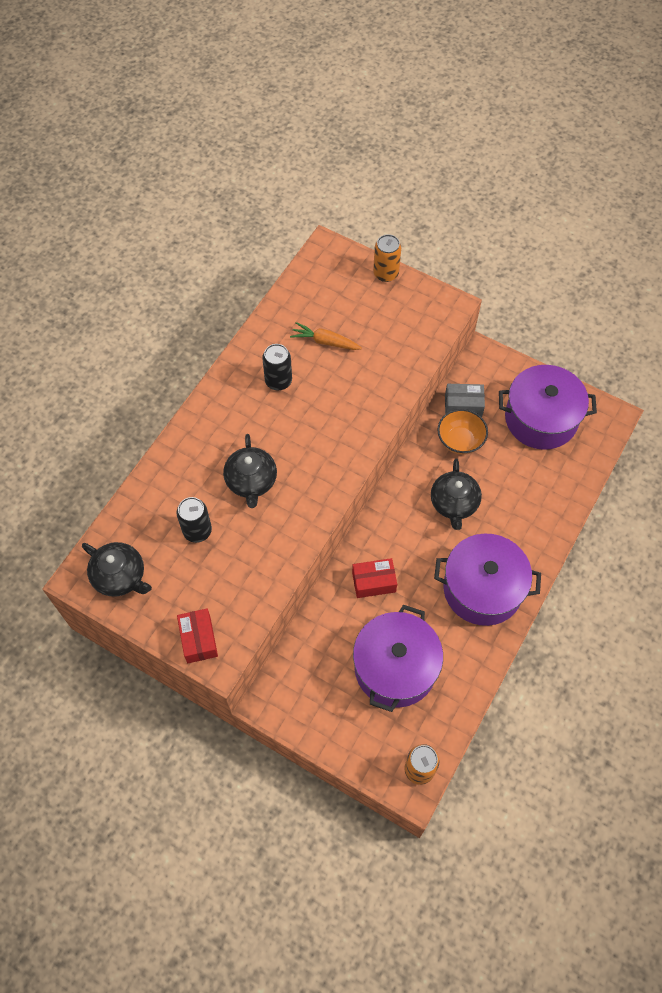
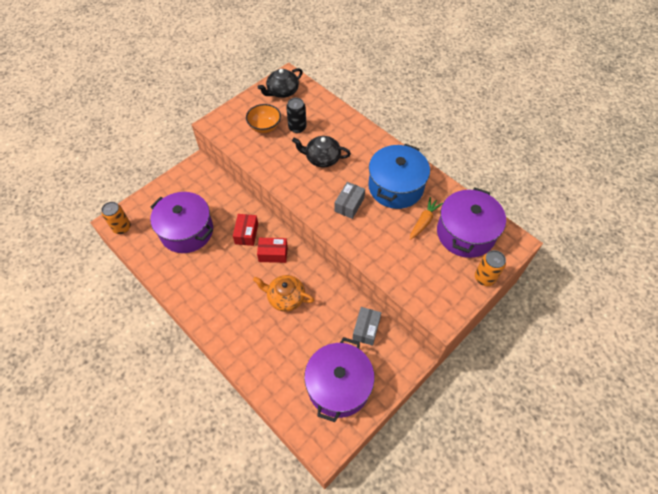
camera: 105 degrees right, 5 degrees down
(198, 639) = (229, 118): red box -> red box (273, 254)
(278, 381) = (395, 187): black can -> blue pot
(324, 429) = (349, 205): none -> grey box
(454, 503) = (285, 297): black teapot -> orange teapot
(460, 441) = (335, 317): orange bowl -> orange bowl (264, 127)
(482, 588) = (215, 296): purple pot -> purple pot (465, 233)

